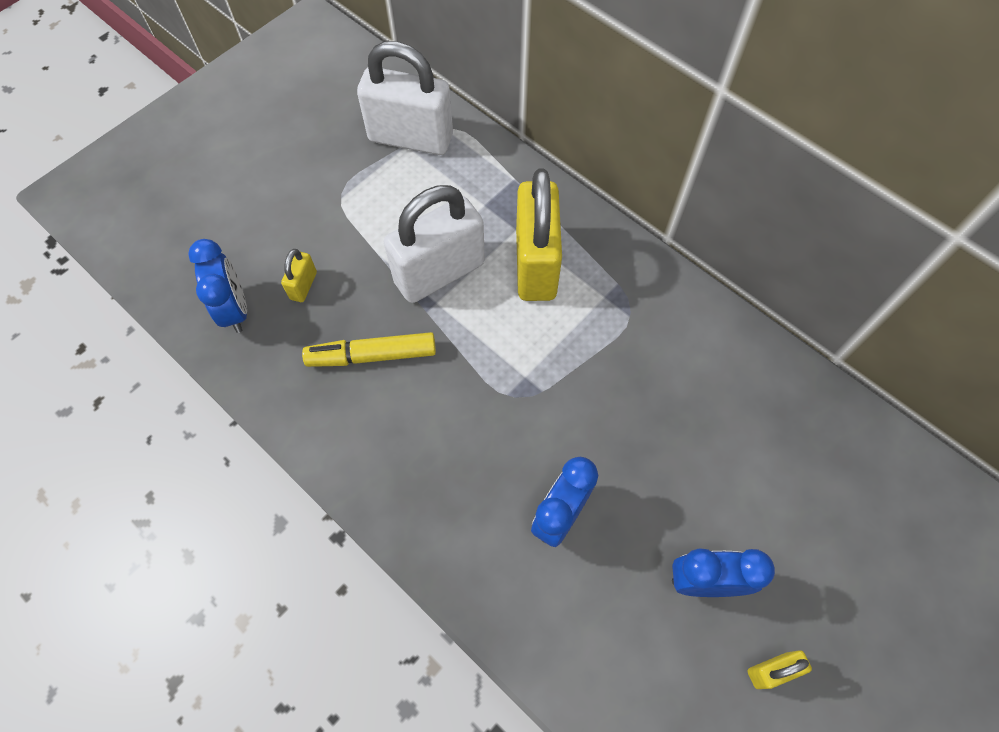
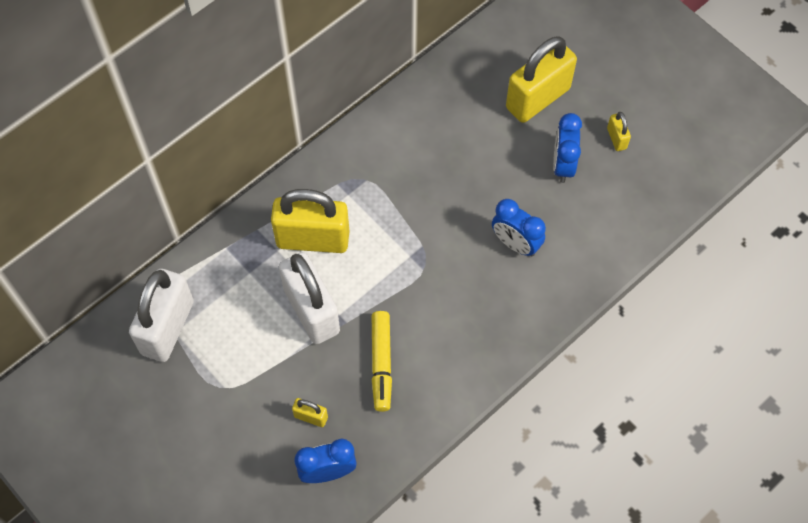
camera: 85 degrees left, 0 degrees up
(813, 537) = (537, 98): none -> yellow padlock

